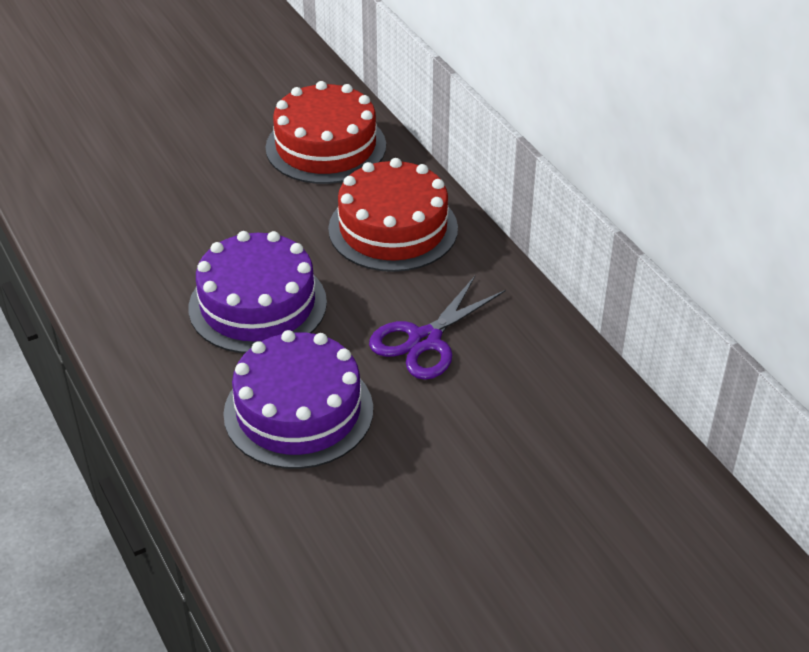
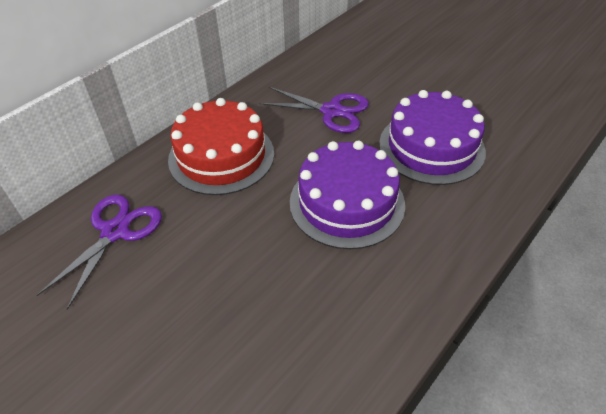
camera: 110 degrees left, 5 degrees up
(326, 146) = (115, 231): red cake -> purple scissors

